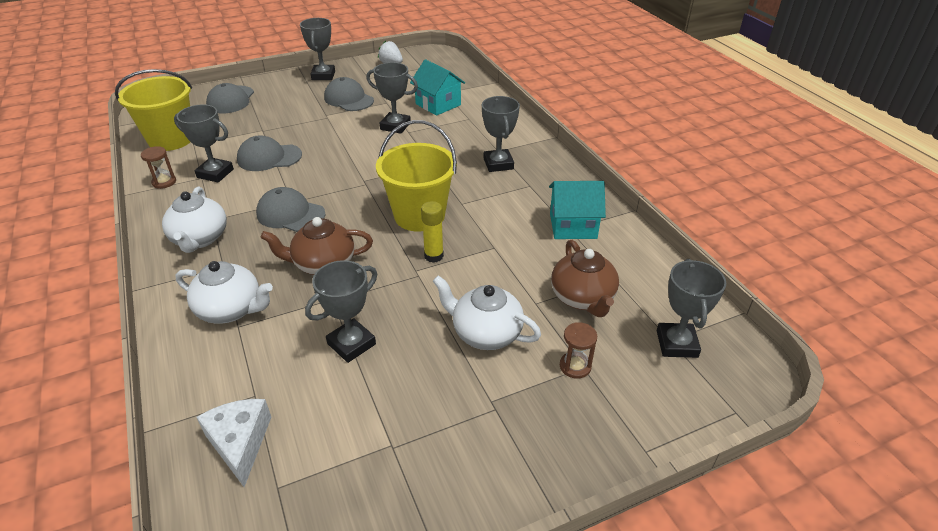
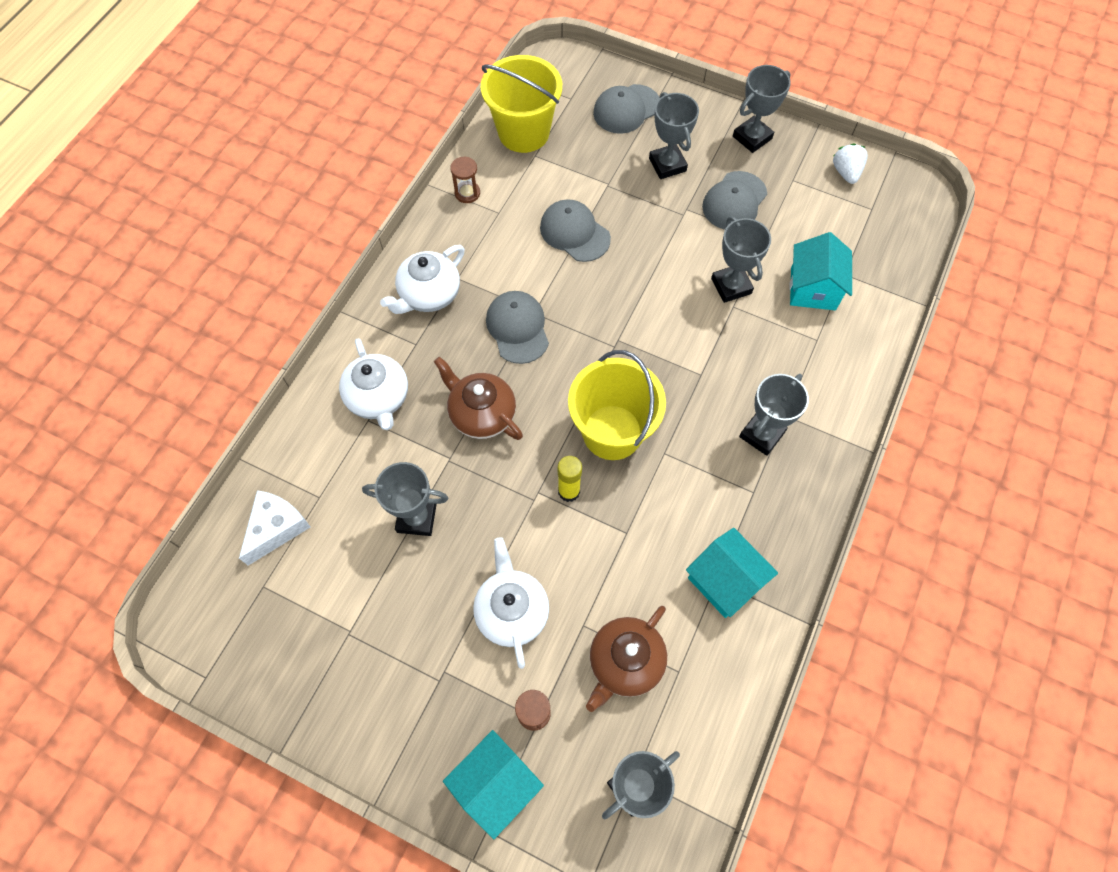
camera: 50 degrees right, 25 degrees up
(215, 173) = (513, 216): grey trophy -> grey trophy (667, 165)
(348, 99) = (734, 201): grey cap -> grey cap turned 150 degrees counterclockwise
(612, 422) = (496, 784): none -> turquoise house

